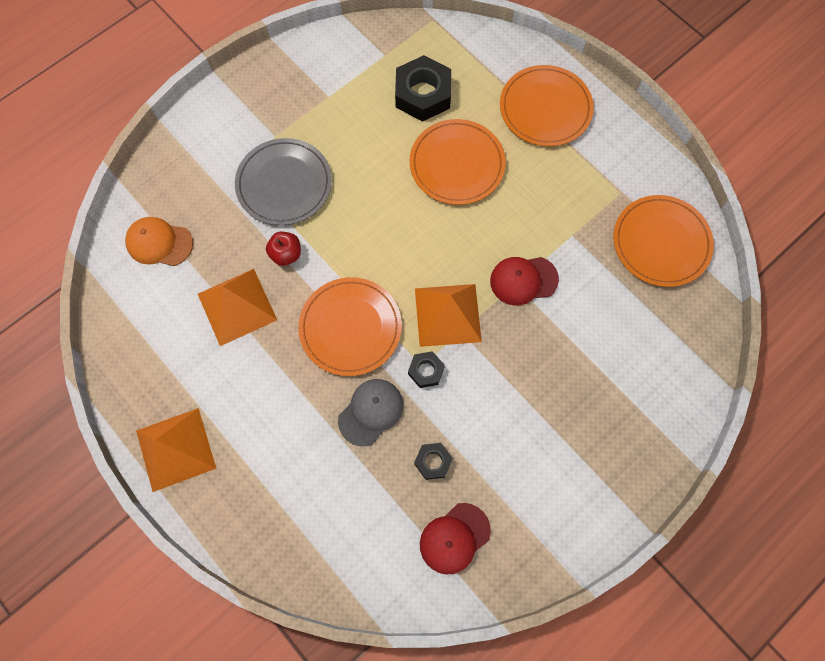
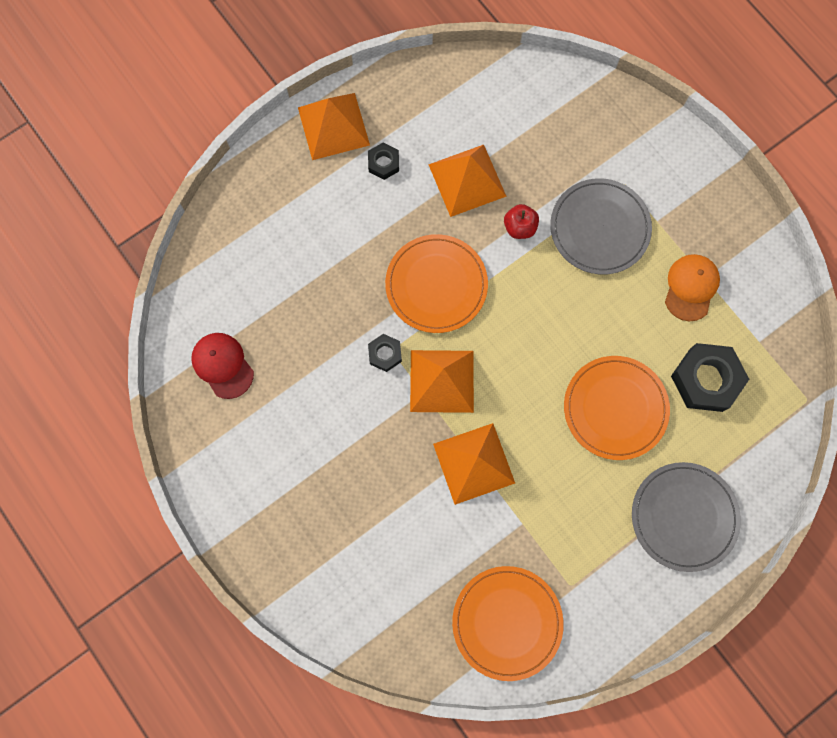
camera: 95 degrees right, 5 degrees up
(159, 243) = (540, 109): orange cap -> orange cap (691, 287)
(371, 412) = (349, 299): grey cap -> none
(433, 462) = (295, 352): black nut -> black nut (383, 163)
(523, 280) = (473, 463): red cap -> orange pyramid
(545, 108) = (684, 516): orange plate -> grey plate

